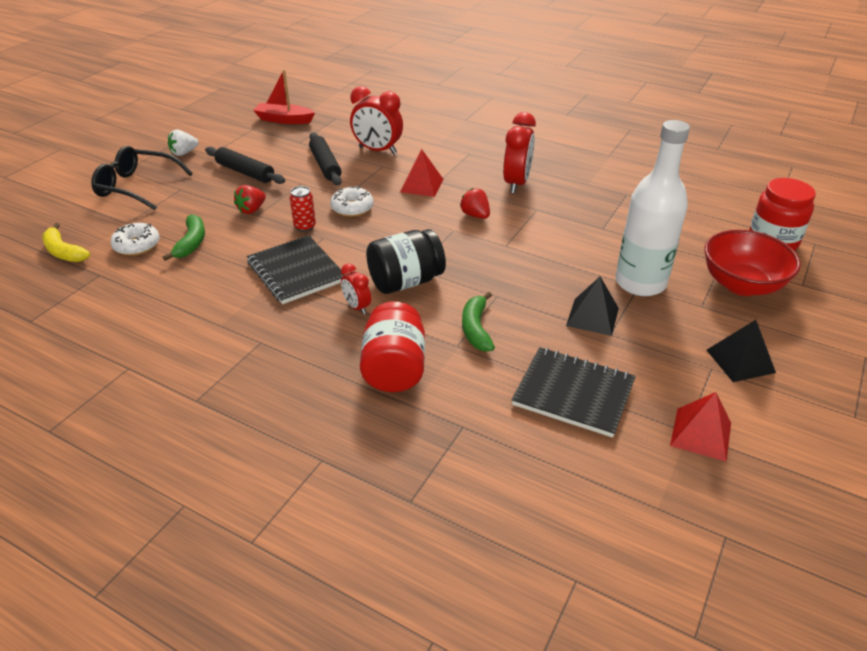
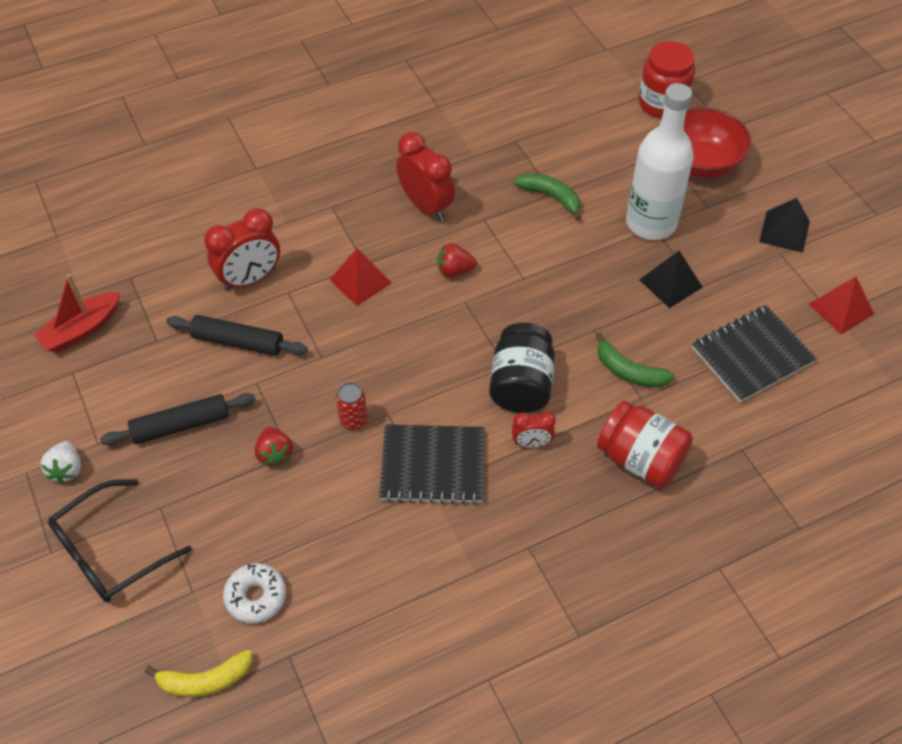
camera: 55 degrees left, 15 degrees up
(191, 243) = (297, 540): green banana -> green banana (551, 197)
(352, 208) = (352, 362): white donut -> none

